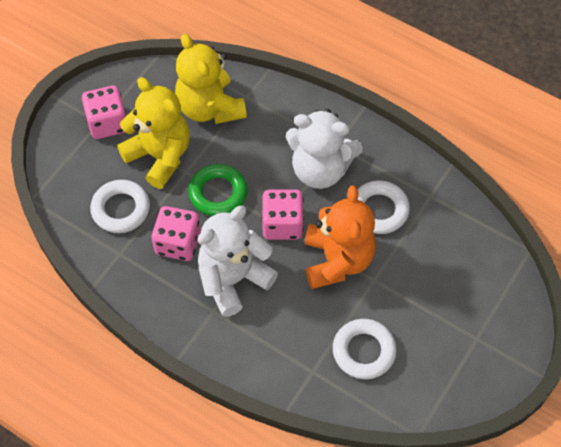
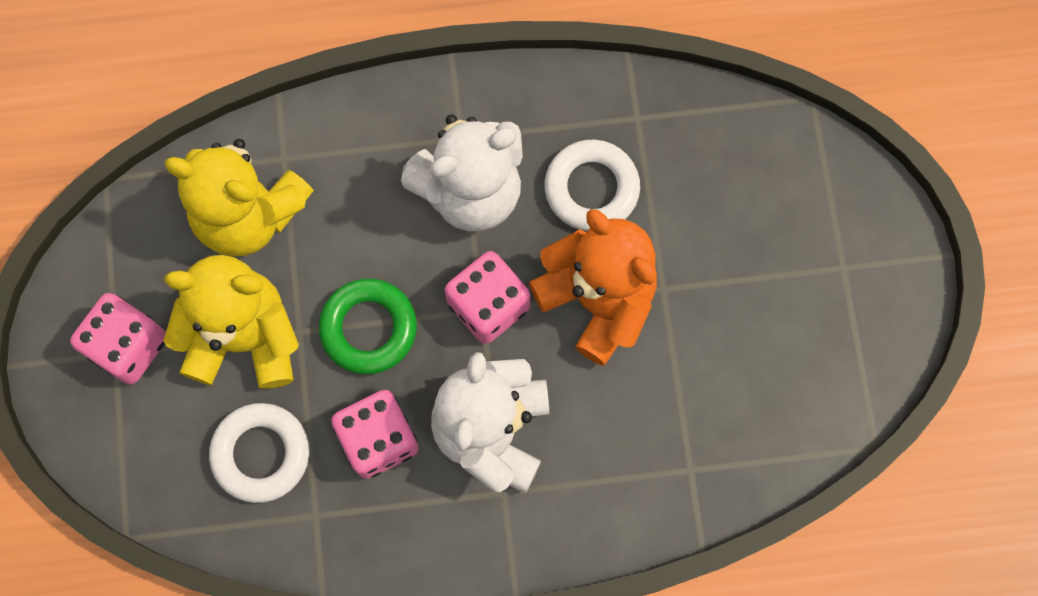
camera: 40 degrees left, 15 degrees up
(364, 351) = (728, 393): white ring -> none

